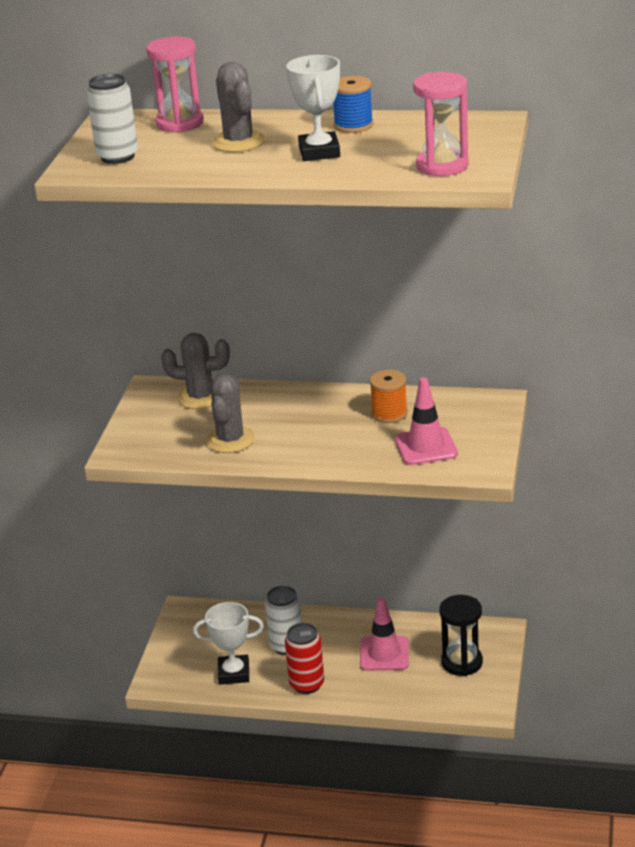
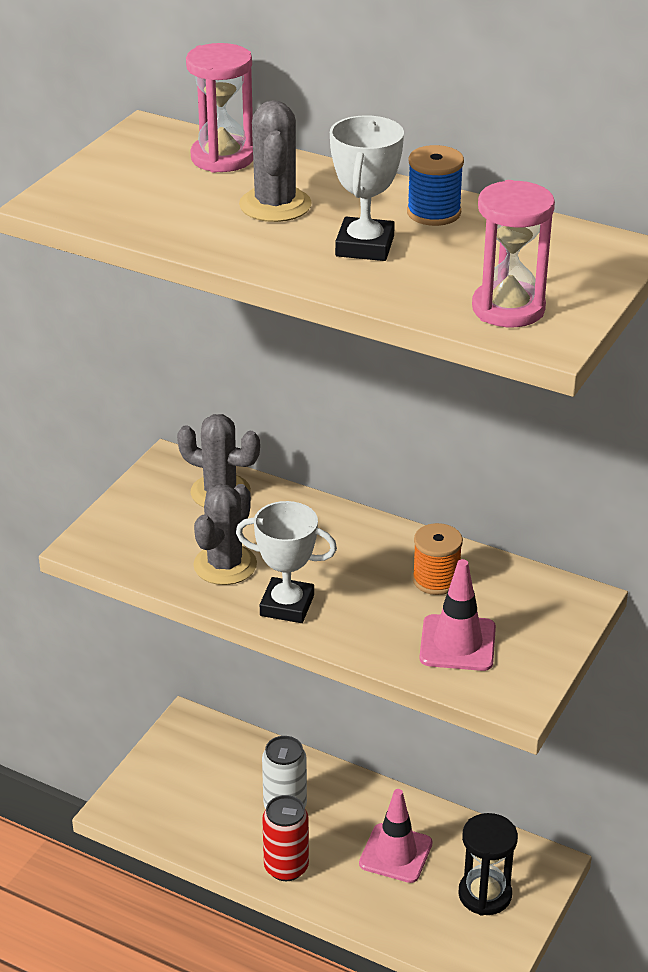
camera: 15 degrees right, 5 degrees up
(117, 157) = (116, 193): white can -> none
(234, 673) = (208, 825): white trophy -> white trophy (287, 605)

